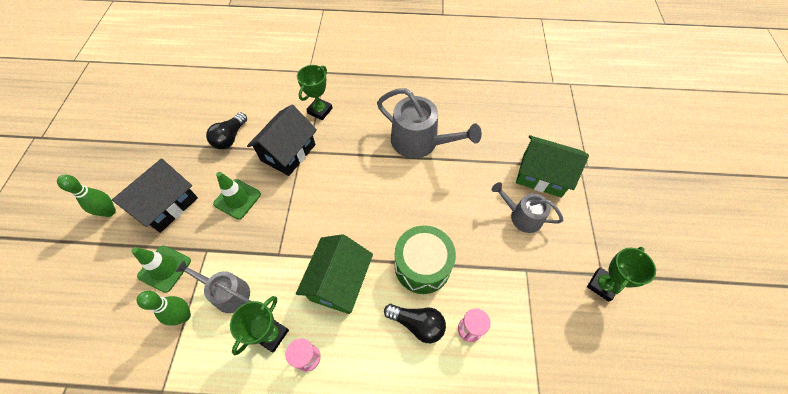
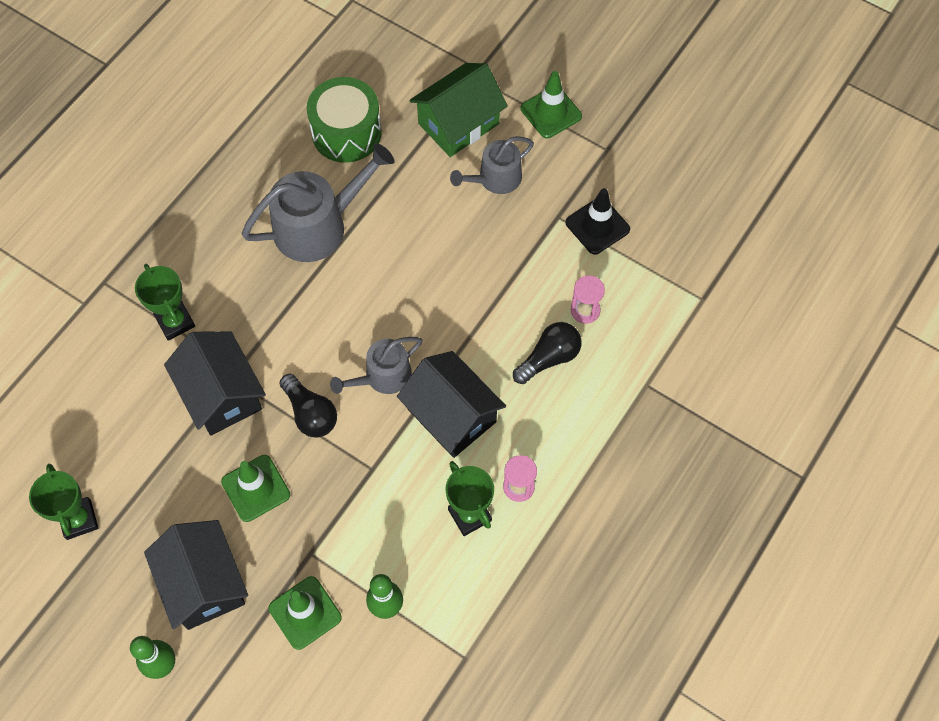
camera: 60 degrees left, 5 degrees up
(228, 293) = (387, 546): grey watering can -> grey watering can (383, 376)
(230, 138) = (139, 461): black light bulb -> black light bulb (310, 413)
(339, 282) = (452, 415): green house -> black house
(422, 266) = (488, 317): green drum -> green drum (346, 132)
(539, 301) = (597, 226): none -> black traffic cone
(596, 223) = (551, 112): none -> green traffic cone
(602, 285) = (617, 157): green trophy -> green trophy (79, 520)

